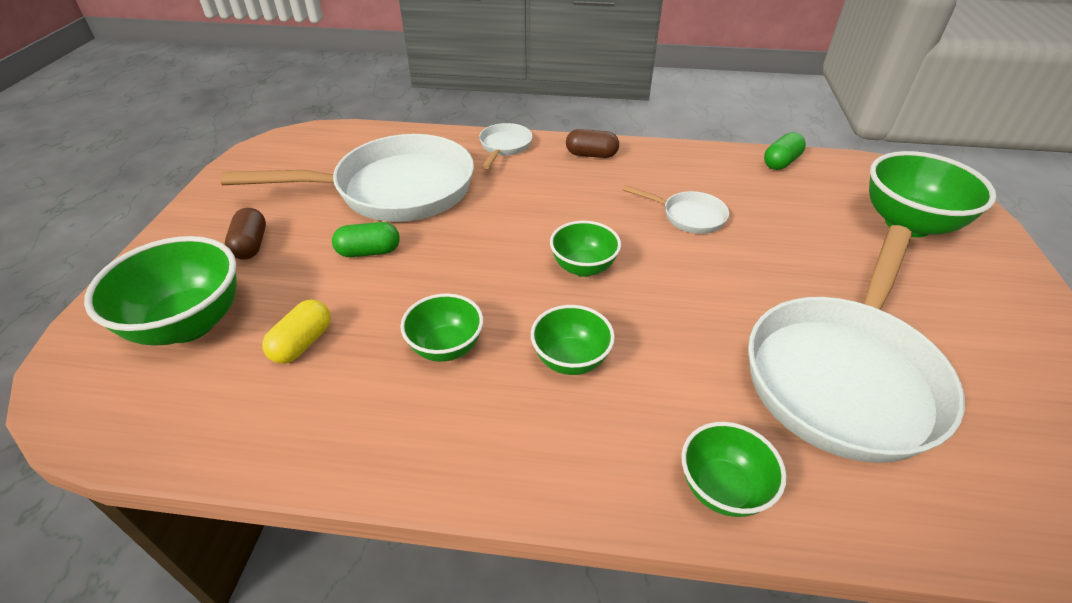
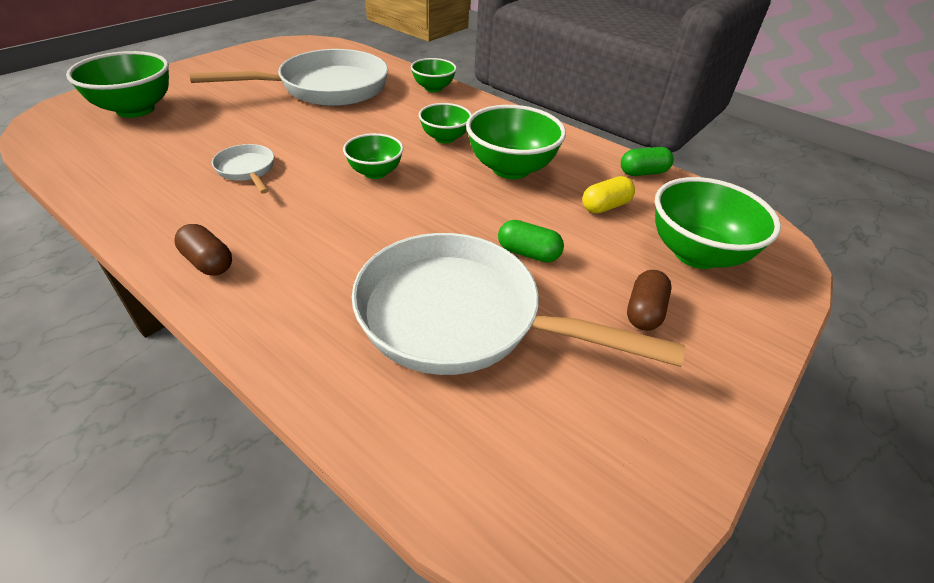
camera: 150 degrees left, 0 degrees up
(446, 347) = (510, 169): green bowl -> green bowl, size x1.69
(504, 147) = (274, 325): white pan -> none
(781, 162) = (85, 174): green capsule -> green capsule (643, 173)

